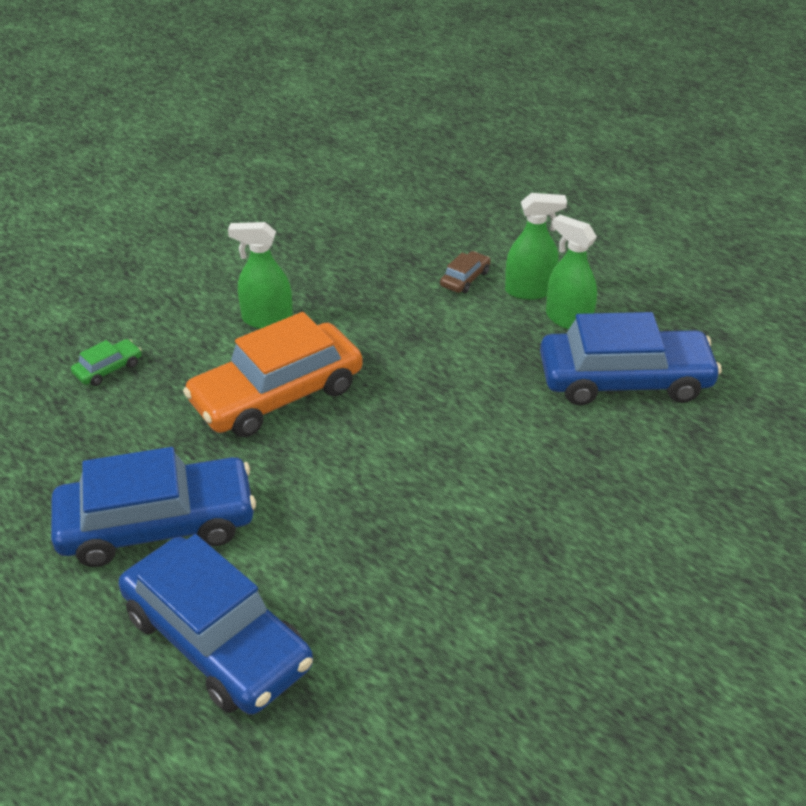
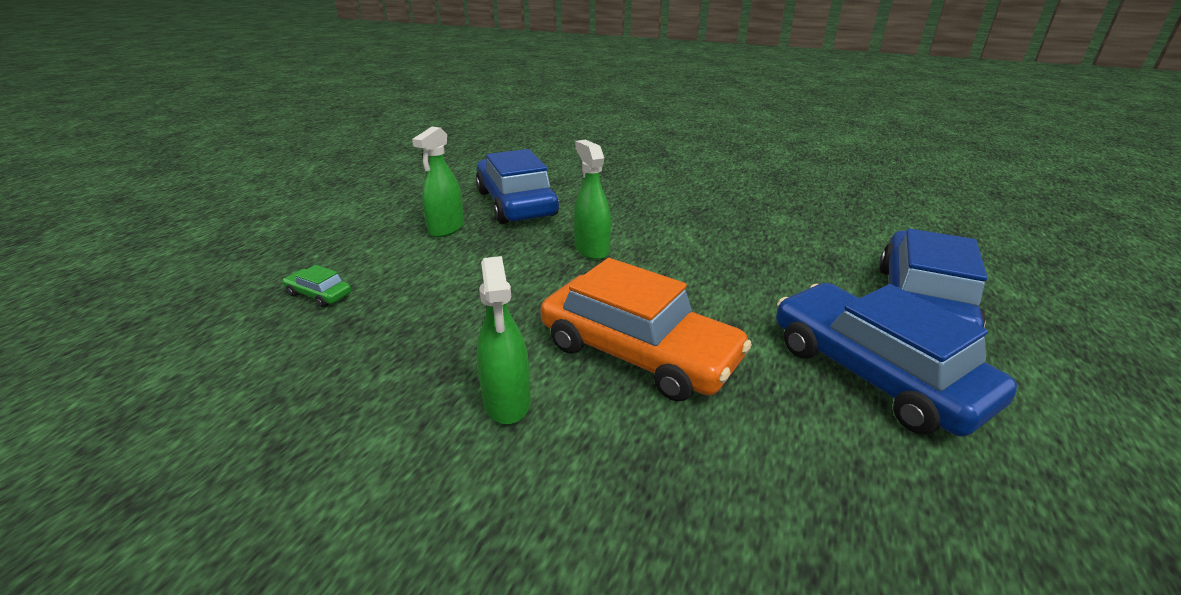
camera: 110 degrees left, 10 degrees down
(108, 369) = (699, 541): green car -> green car (319, 294)
(465, 279) = (389, 282): brown car -> none
(529, 291) = (406, 248): green spray bottle -> green spray bottle (591, 249)

